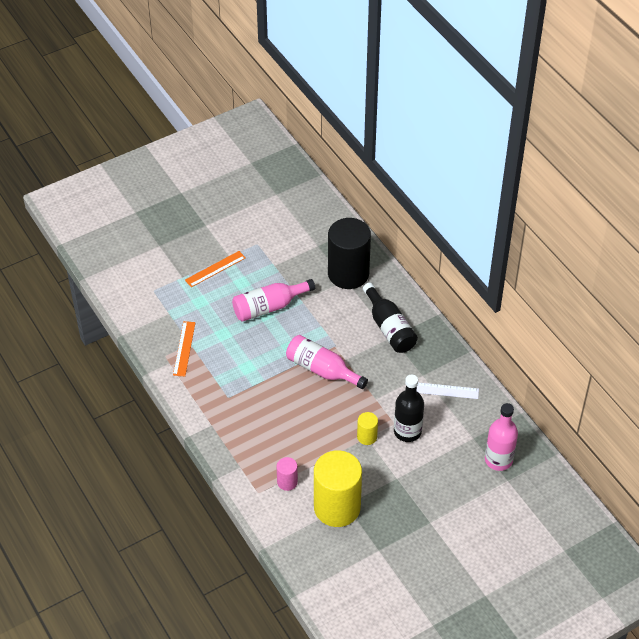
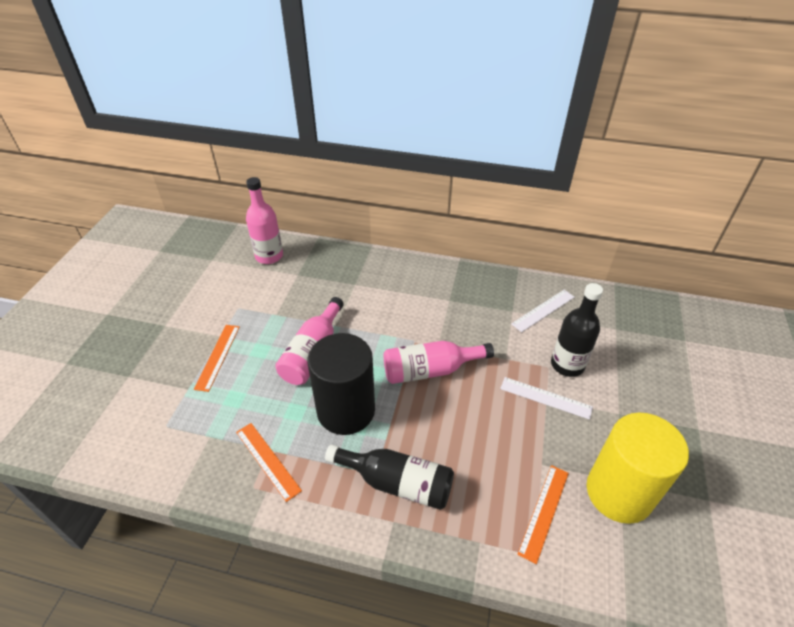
camera: 45 degrees left, 5 degrees down
(287, 482) = (544, 512): pink cylinder -> orange ruler
(348, 273) = (351, 278): black cylinder -> black cylinder (346, 410)
(367, 437) = (545, 398): yellow cylinder -> white ruler
(389, 328) = (438, 295): black bottle -> black bottle (397, 483)
(498, 460) = (656, 330): pink bottle -> pink bottle (269, 256)

